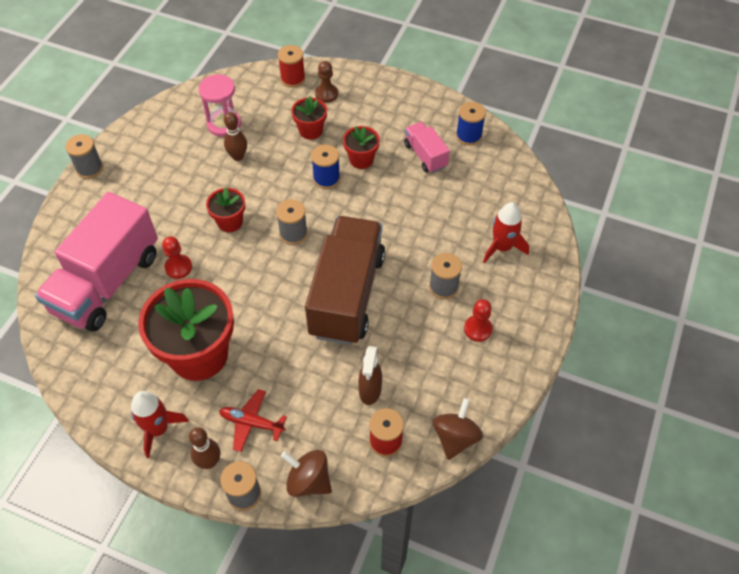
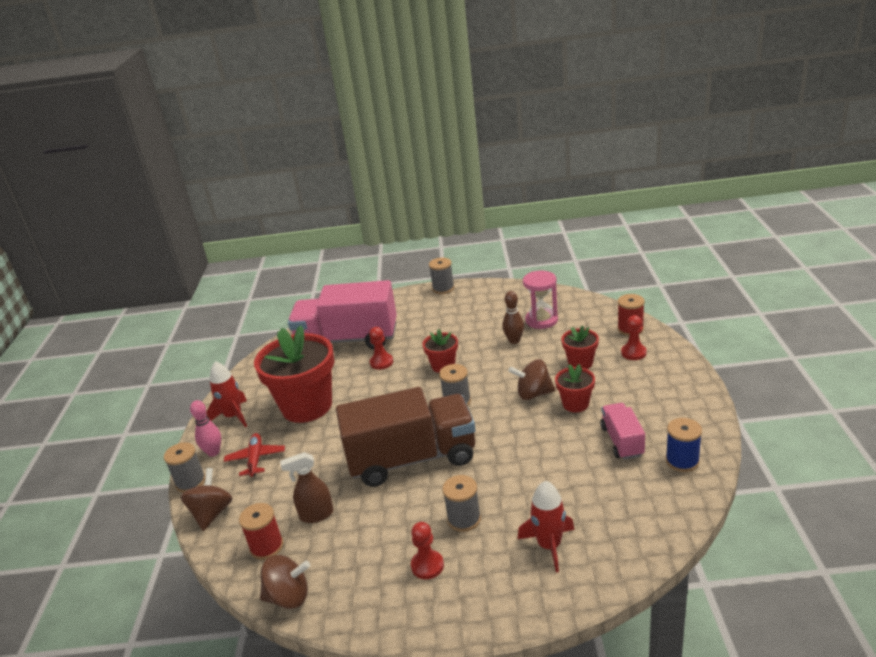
camera: 70 degrees right, 25 degrees down
(209, 462) = (213, 452): brown bowling pin -> pink bowling pin
(326, 94) = (633, 353): brown pawn -> red pawn
(326, 178) = (533, 394): blue spool -> brown spinning top
(425, 155) = (622, 441): pink truck -> pink truck turned 45 degrees counterclockwise

